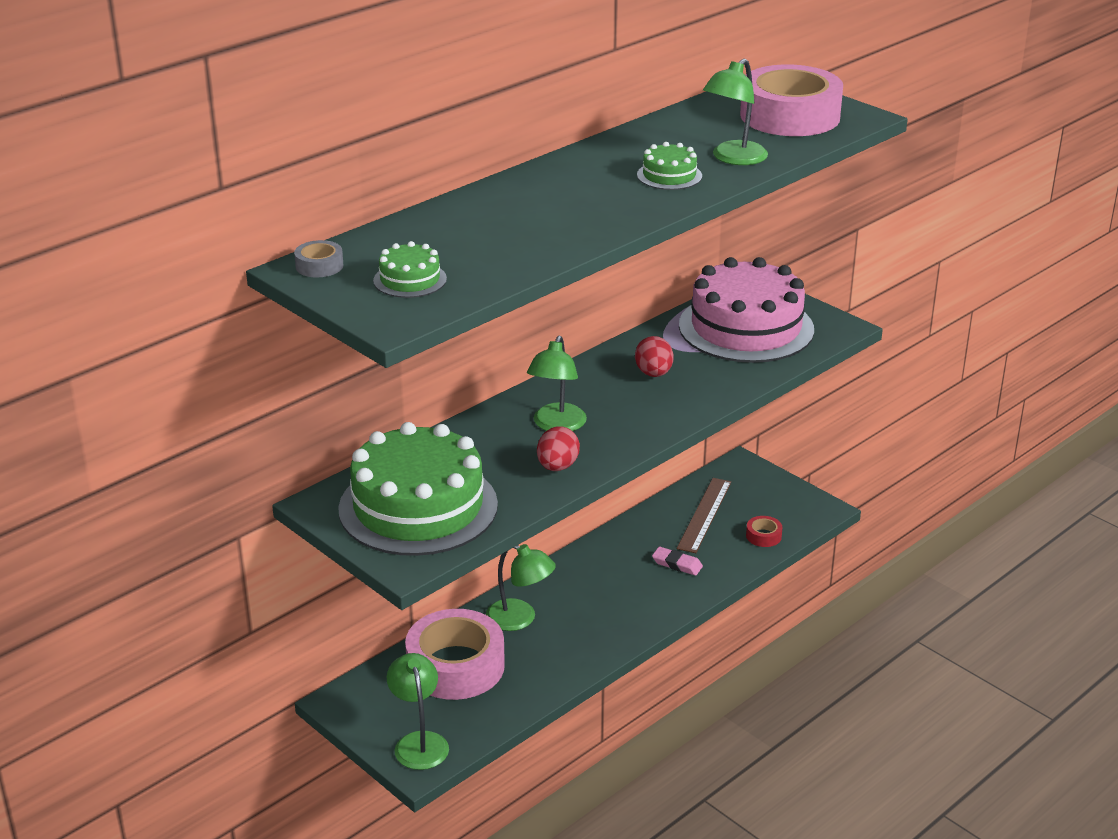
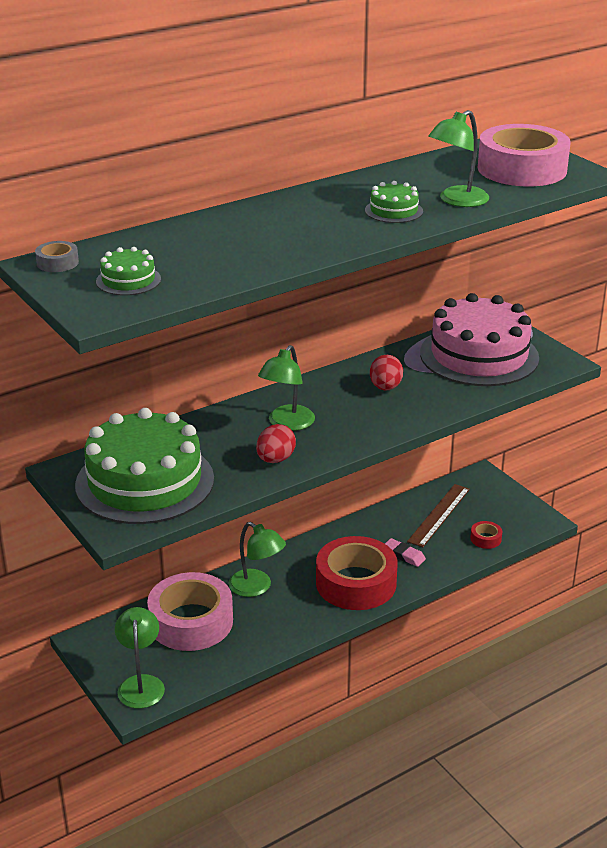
camera: 10 degrees right, 0 degrees up
(631, 601) = (356, 583): none -> red tape

